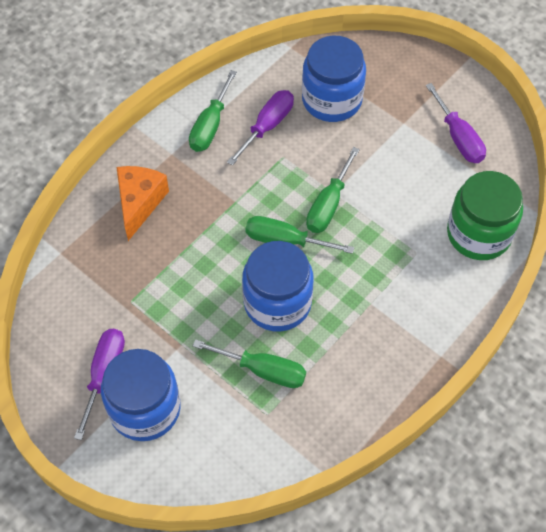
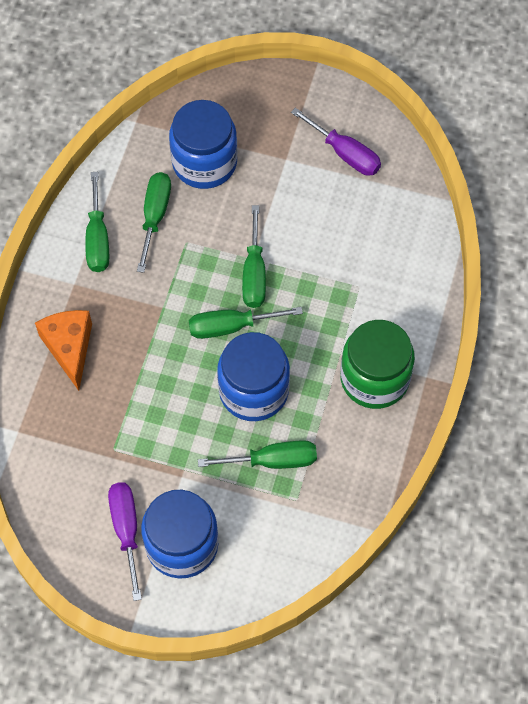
camera: 25 degrees left, 5 degrees up
(267, 126) = (155, 216): purple screwdriver -> green screwdriver
(478, 234) = (407, 244): green jar -> green jar (374, 378)

